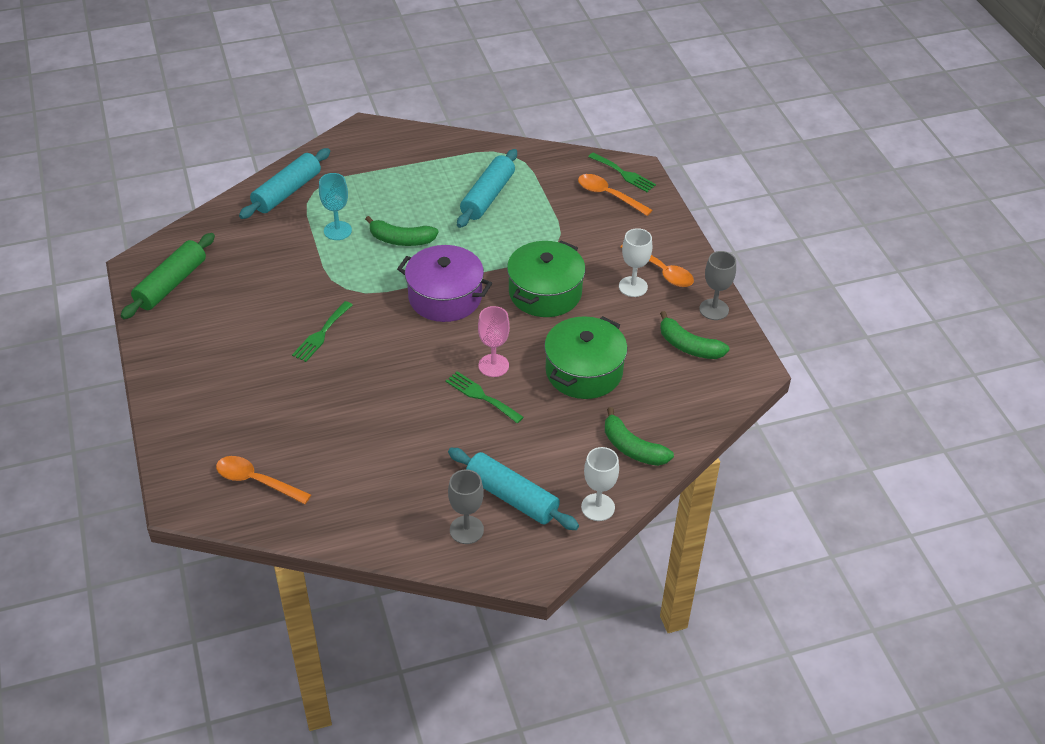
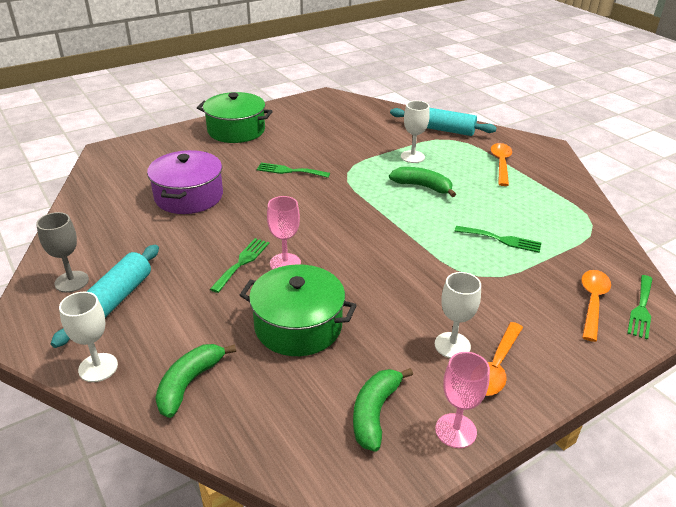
camera: 75 degrees right, 10 degrees down
(171, 284) = (314, 108): green rolling pin -> none
(256, 481) = (127, 173): orange spoon -> orange spoon (501, 164)
(337, 231) = (412, 157): turquoise goblet -> white goblet
(401, 240) = (422, 186): green banana -> green banana turned 120 degrees clockwise
(445, 297) = (363, 221): purple pot -> purple pot (189, 196)
(488, 196) = (518, 221): turquoise rolling pin -> none
(511, 216) = (501, 240): none -> green fork
(545, 292) = (403, 279): green pot -> green pot (236, 130)
(714, 309) = (455, 430): grey goblet -> pink goblet

